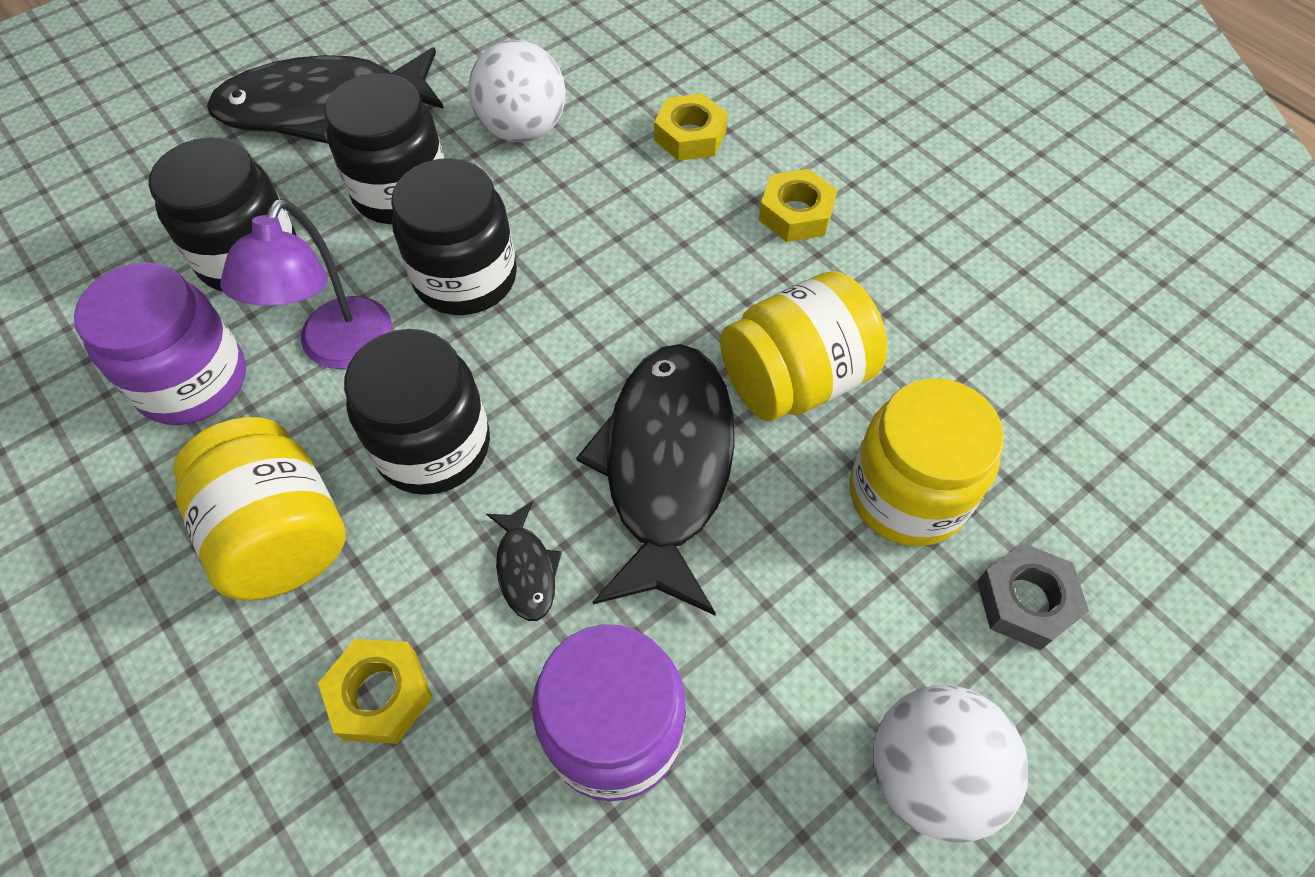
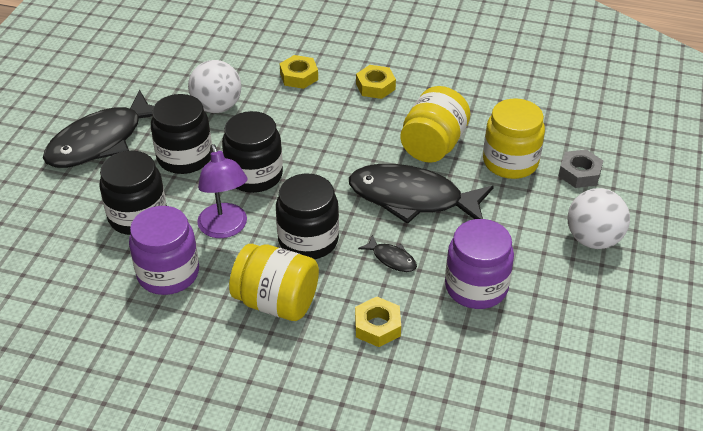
camera: 35 degrees left, 15 degrees down
(666, 467) = (412, 198): black fish -> black fish turned 45 degrees counterclockwise

